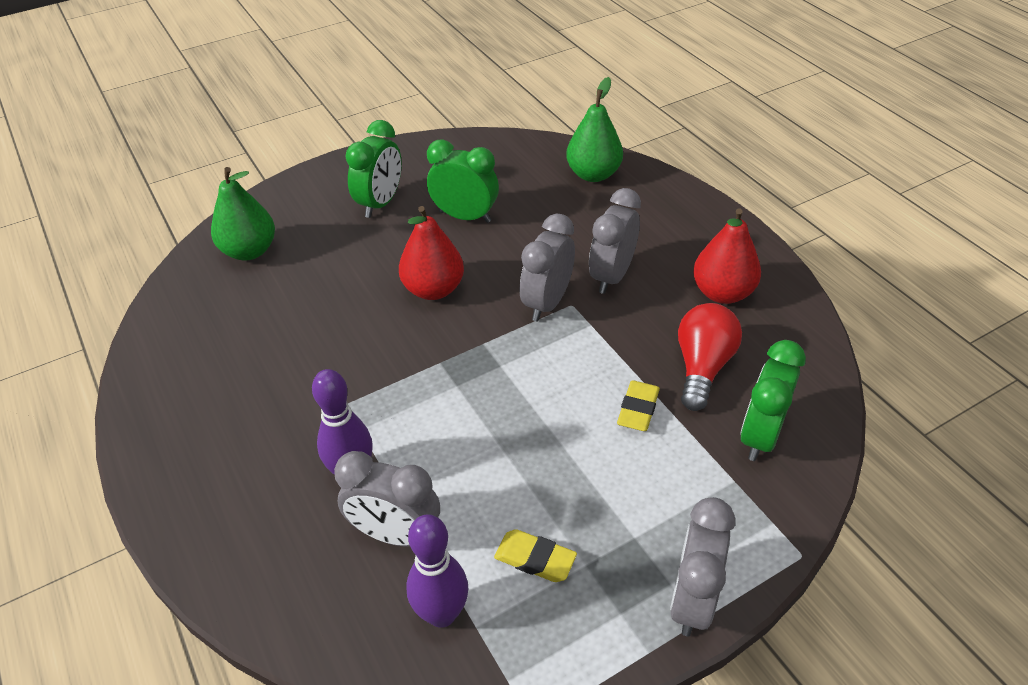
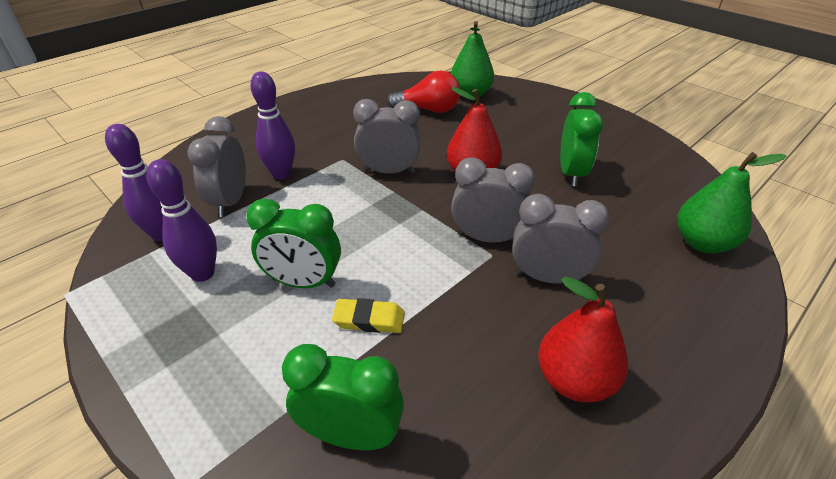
camera: 75 degrees right, 5 degrees down
(380, 203) = (556, 131): green clock -> green clock (303, 282)
(535, 559) = (202, 273): yellow eraser -> purple bowling pin
(692, 599) = (146, 384): grey clock -> grey clock (389, 171)
(702, 367) = (442, 369): red light bulb -> red light bulb (428, 110)

